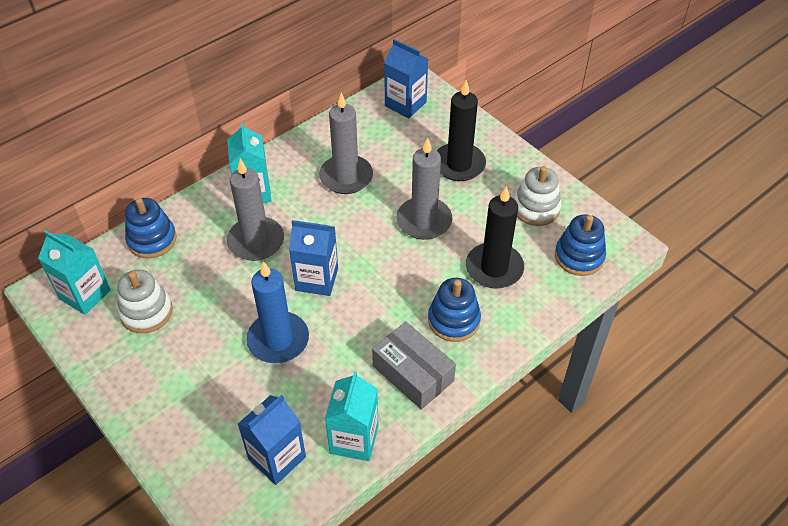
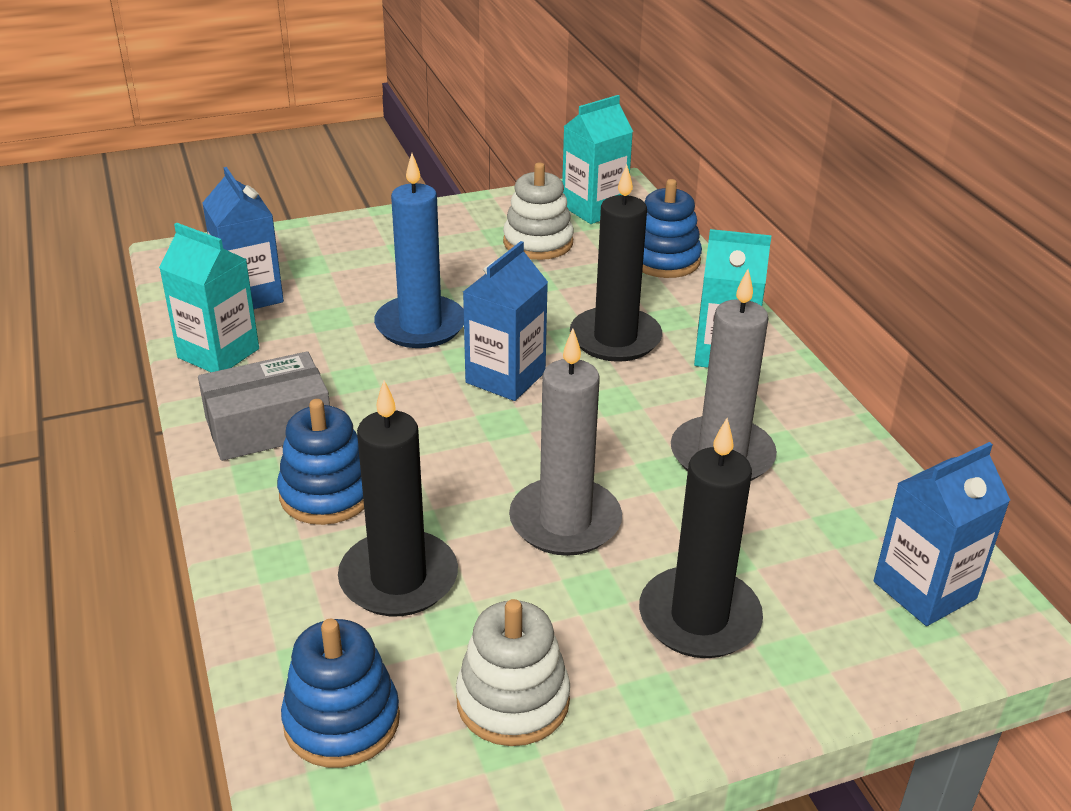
camera: 110 degrees right, 15 degrees down
(256, 241) = (615, 338): grey candle -> black candle

